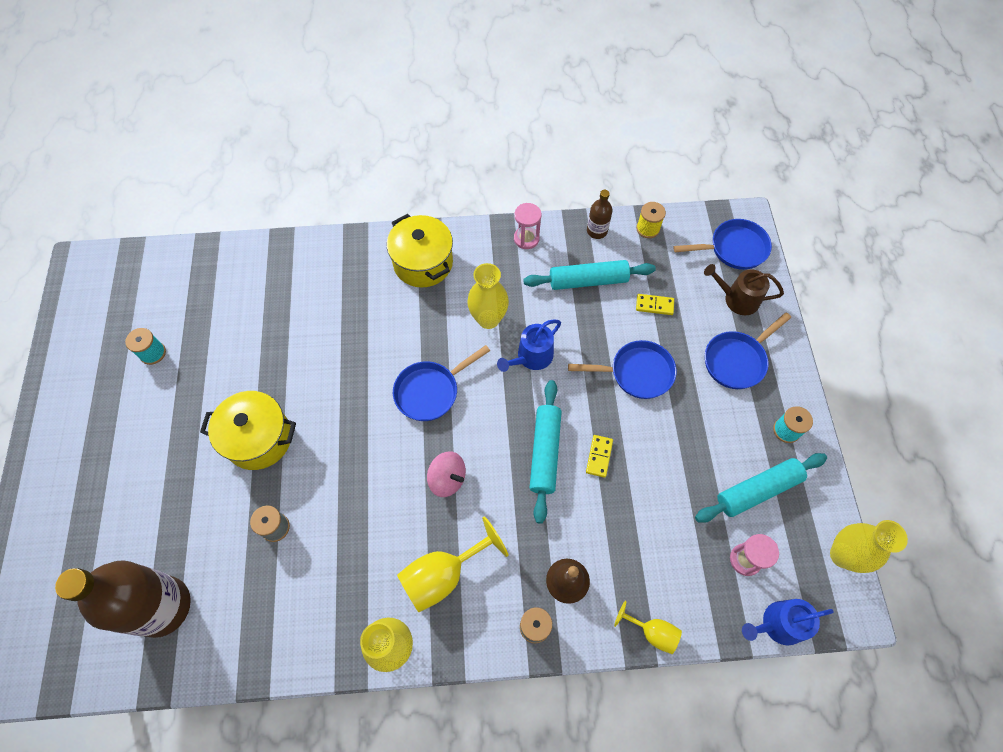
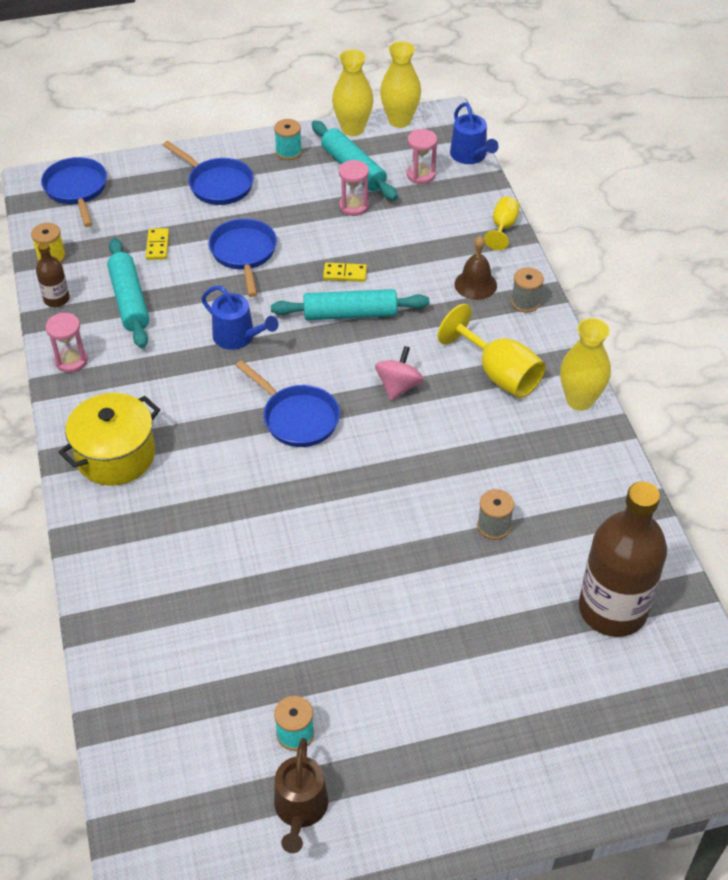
camera: 100 degrees left, 15 degrees down
(259, 438) = (392, 571): yellow pot -> none
(488, 319) = (192, 380): yellow vase -> yellow vase (353, 129)
(697, 481) = (354, 206): none -> pink hourglass
(737, 299) = (143, 186): brown watering can -> brown watering can (300, 809)

